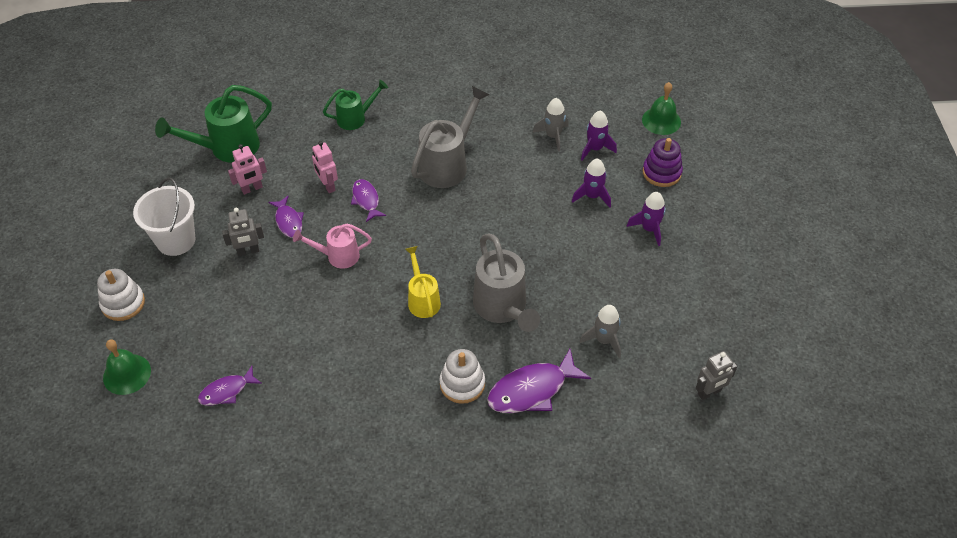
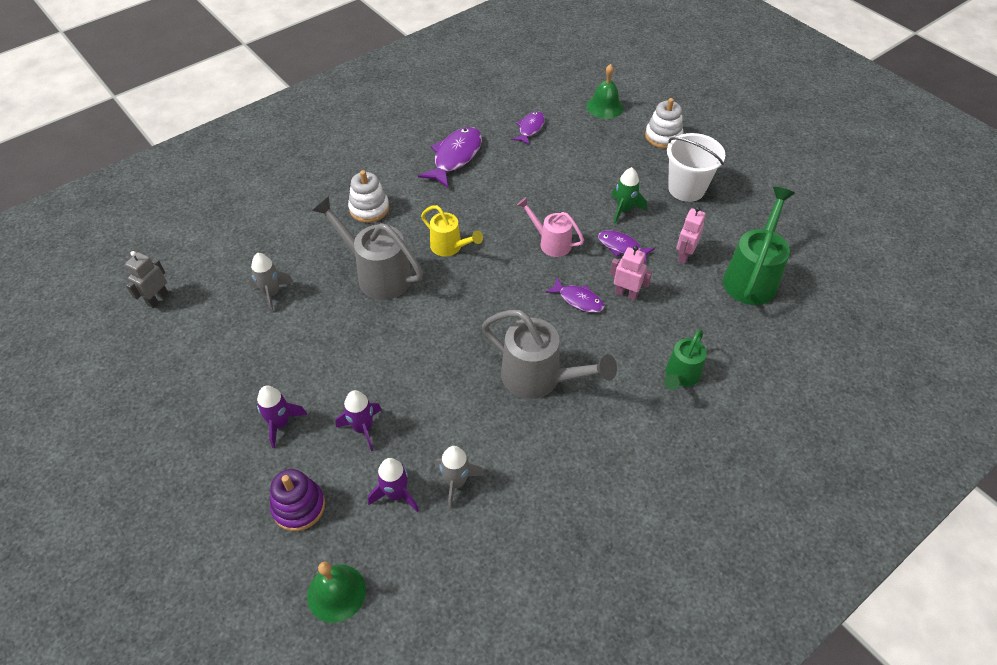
camera: 145 degrees right, 0 degrees up
(248, 251) = (624, 210): grey robot -> green rocket
(338, 256) = (551, 243): pink watering can -> pink watering can turned 105 degrees counterclockwise
(447, 164) = (539, 378): grey watering can -> grey watering can turned 60 degrees counterclockwise
(532, 390) = (311, 230): purple fish -> purple fish (455, 157)

